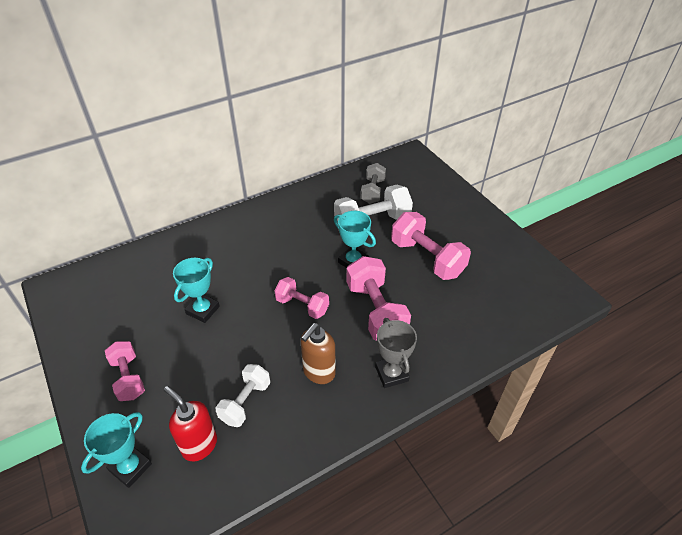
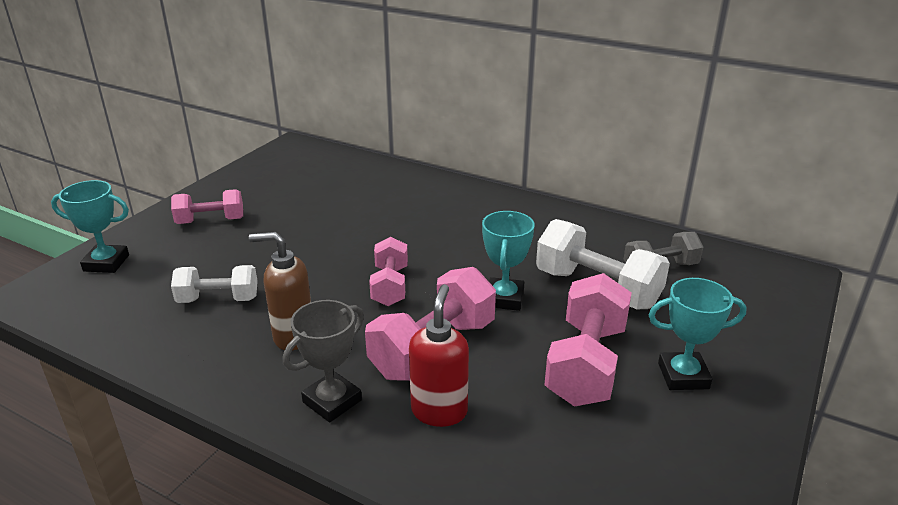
camera: 60 degrees right, 15 degrees down
(128, 378) = (210, 221): pink dumbbell -> pink dumbbell turned 45 degrees clockwise
(199, 445) = (148, 291): red soap dispenser -> red soap dispenser (439, 411)
(203, 310) = (327, 226): turquoise trophy -> turquoise trophy (683, 376)

